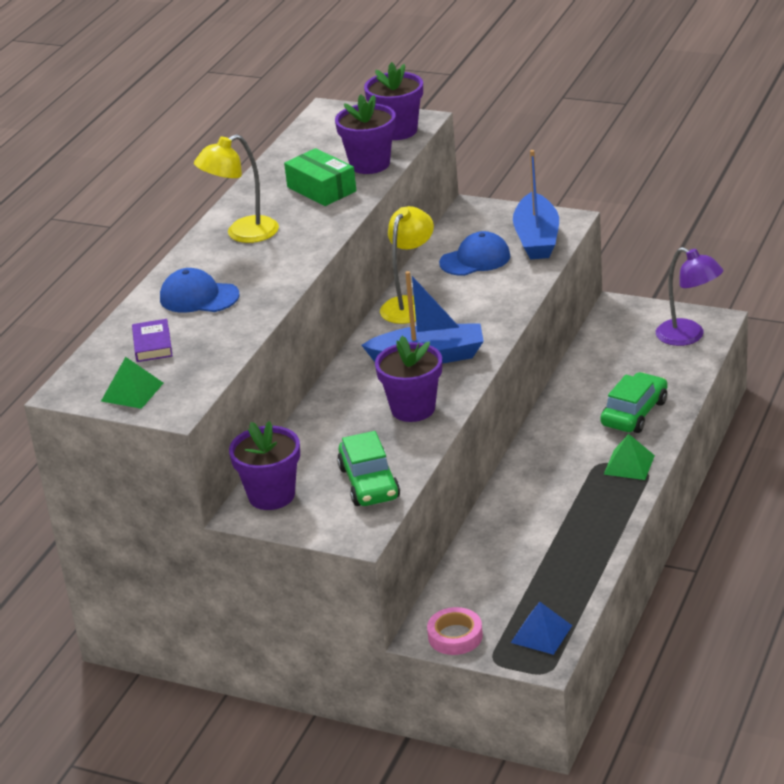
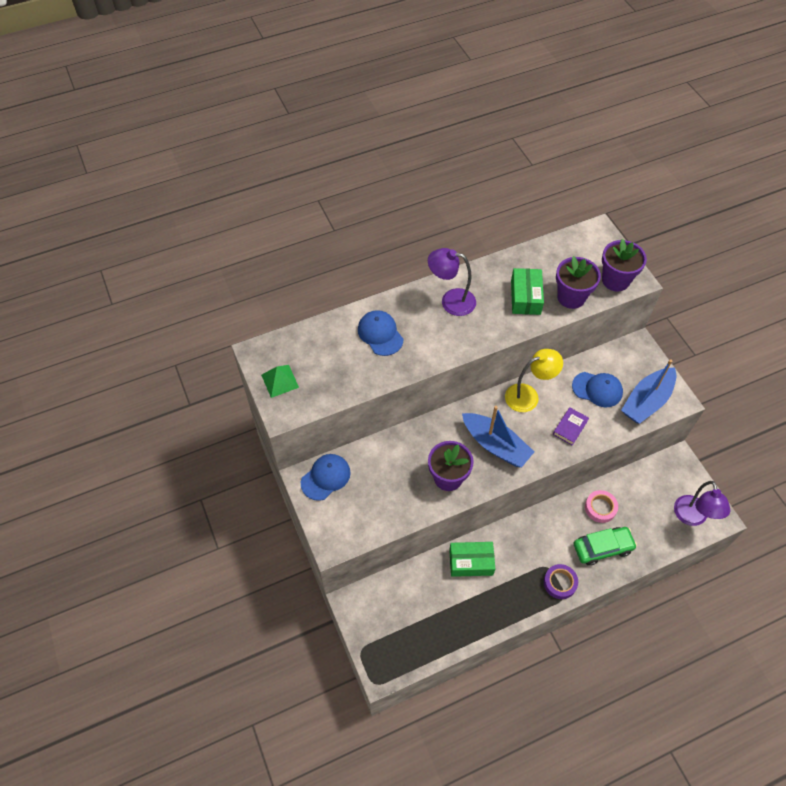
camera: 40 degrees right, 25 degrees up
(153, 345) = (324, 352): purple book -> purple book (570, 427)
(243, 234) = (451, 301): yellow lamp -> purple lamp
(271, 495) = (325, 477): purple flower pot -> blue cap
(369, 483) = (374, 512): green car -> none
(455, 636) = (361, 617): pink tape -> pink tape (600, 508)
(515, 514) = (471, 562): none -> green box
(541, 634) = (398, 656): blue pyramid -> none
(629, 464) = (560, 583): green pyramid -> purple tape

